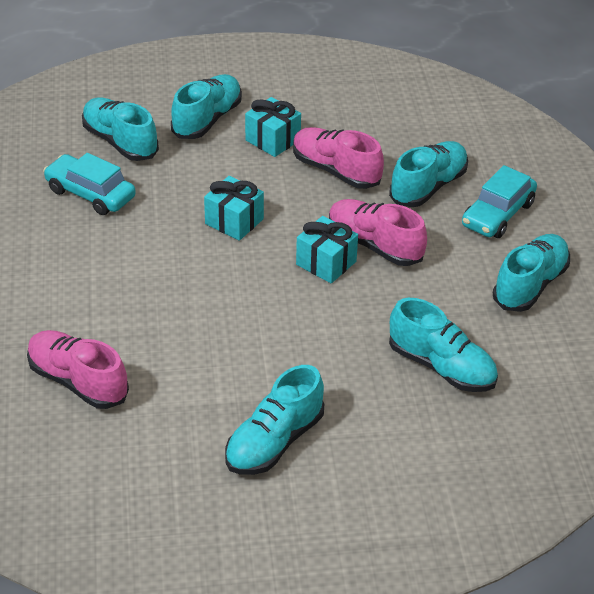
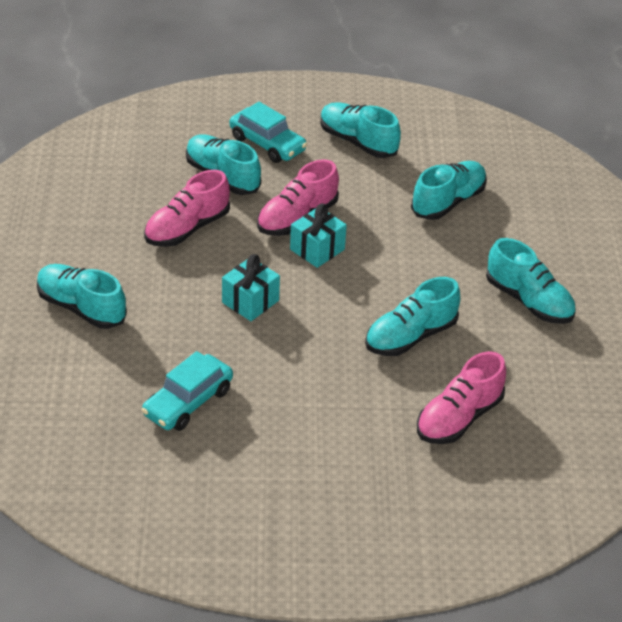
camera: 85 degrees left, 0 degrees up
(120, 142) = (103, 376): turquoise shoe -> turquoise shoe (410, 336)
(273, 140) = (129, 265): turquoise gift -> none

